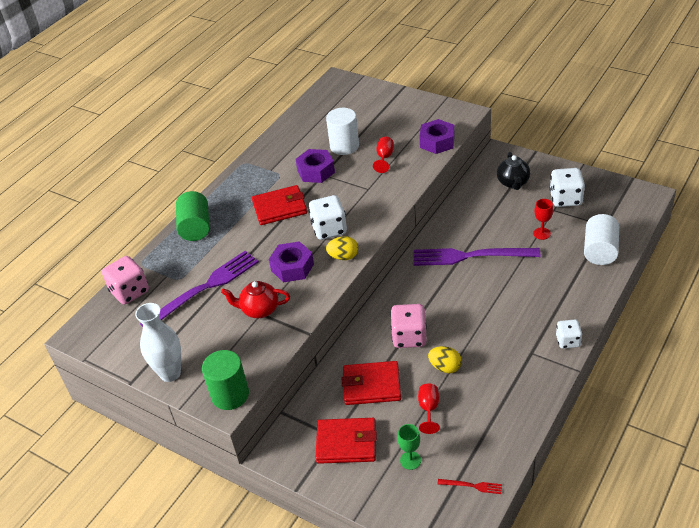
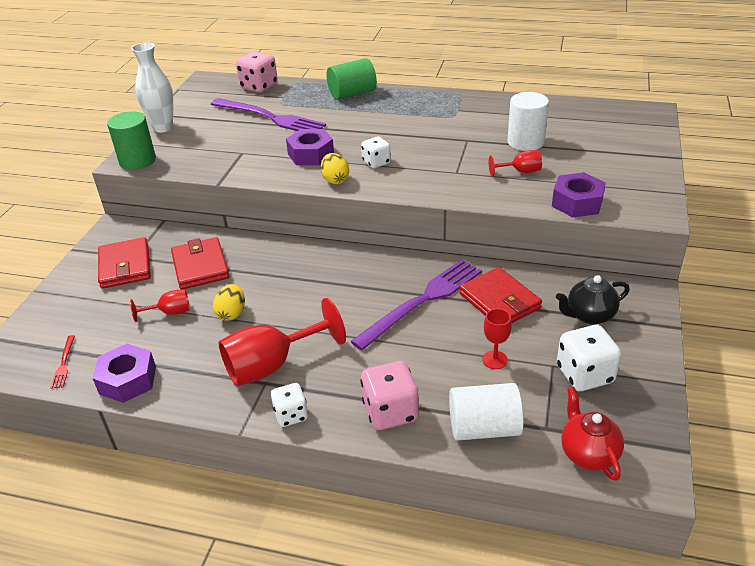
camera: 70 degrees right, 5 degrees down
(259, 310) = (246, 150): red teapot -> red teapot (588, 453)
(280, 208) = (399, 128): red wallet -> red wallet (499, 301)
(316, 171) = (470, 134): purple nut -> purple nut (128, 380)
(329, 229) = (376, 162): white dice -> white dice, size x0.63
(409, 337) = (273, 278): pink dice -> pink dice (390, 412)
(410, 460) = (101, 312): green goblet -> none
(470, 256) = (422, 301): purple fork -> purple fork turned 60 degrees clockwise
(514, 347) = (272, 365): none -> red goblet

